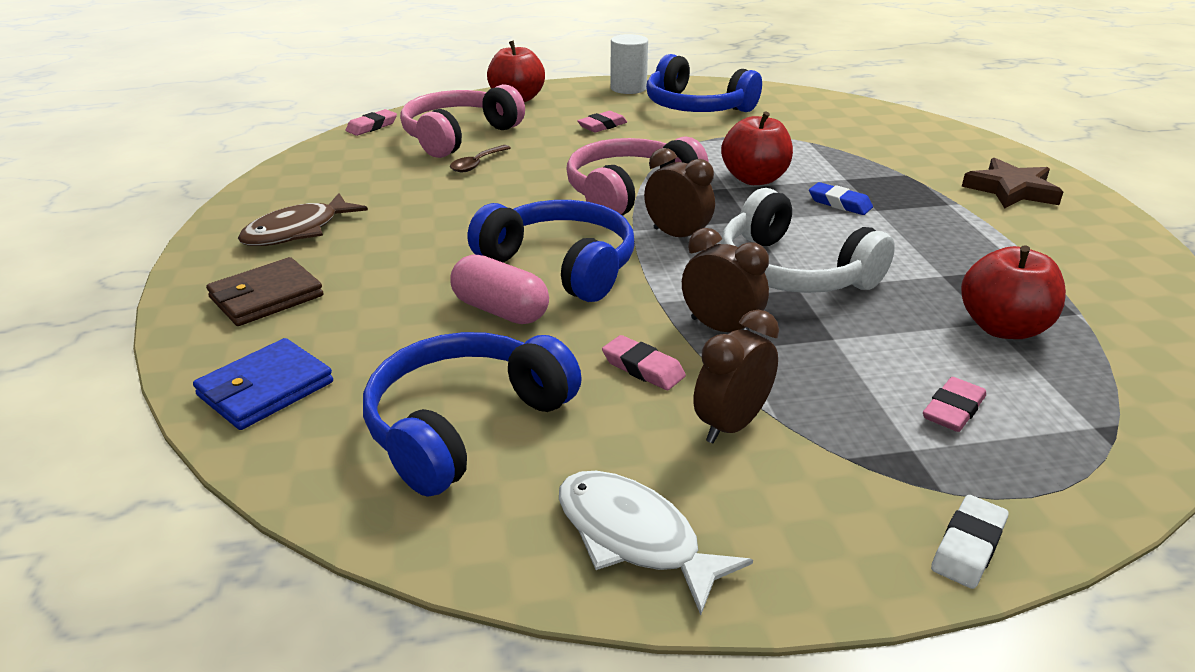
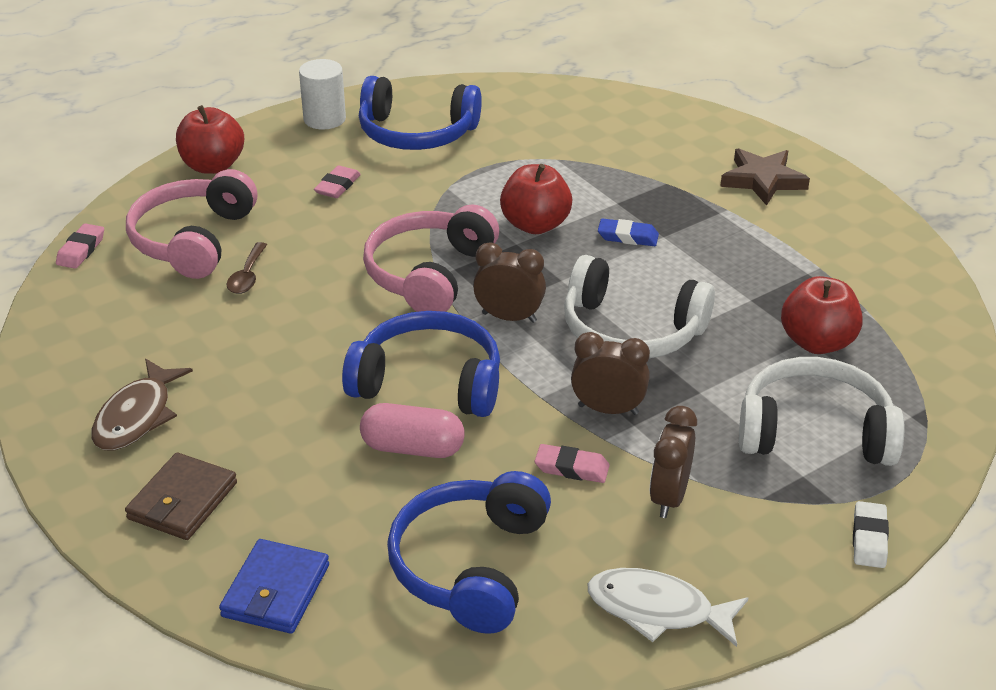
camera: 25 degrees left, 5 degrees up
(953, 410) = (815, 432): pink eraser -> white headphones

